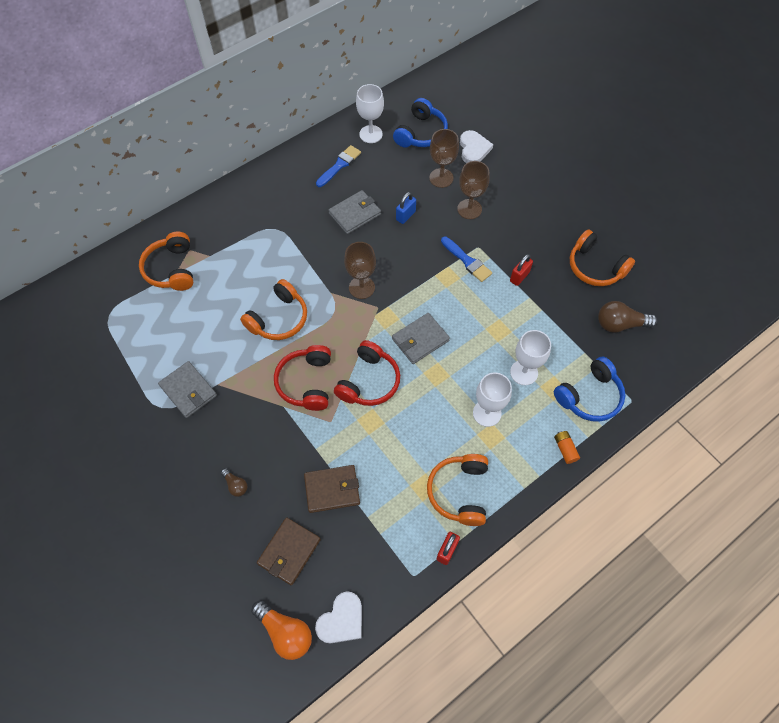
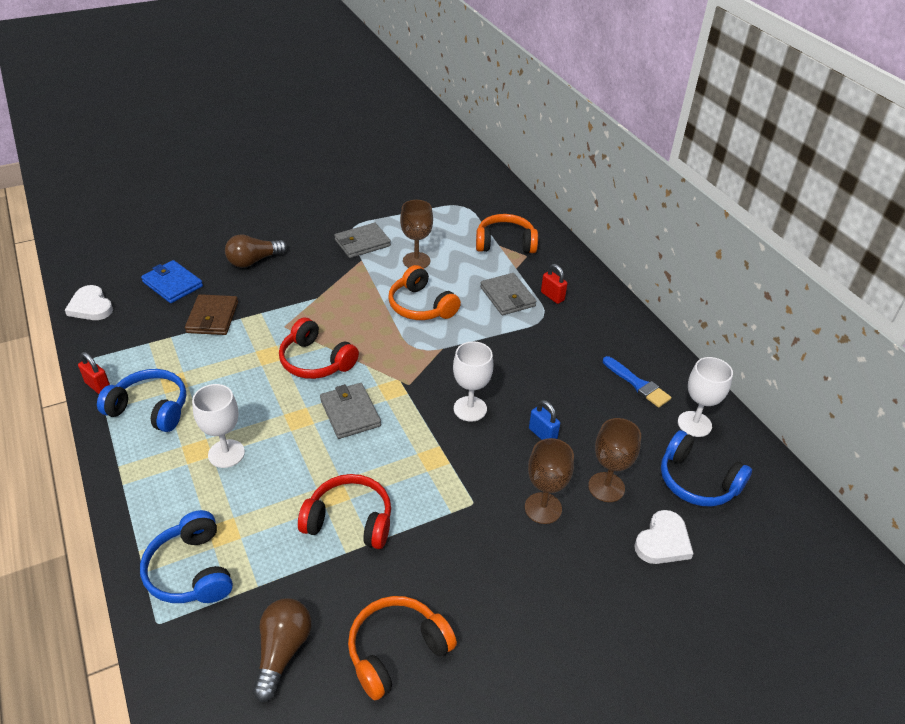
camera: 100 degrees right, 20 degrees down
(236, 485) = (254, 261): brown light bulb -> brown light bulb, size x1.86
(285, 632) = (107, 274): orange light bulb -> none
(289, 551) = (172, 284): brown wallet -> blue wallet
(306, 382) = (336, 316): red headphones -> red headphones (350, 520)
(354, 214) = (554, 386): grey wallet -> grey wallet (507, 296)
(361, 287) = (441, 375): brown goblet -> brown goblet (416, 261)
(459, 492) = (150, 409): orange headphones -> blue headphones
(467, 261) = (452, 484): blue brush -> none
(473, 149) = (663, 541): white heart -> white heart turned 60 degrees counterclockwise
(519, 277) = (409, 539): red padlock -> red padlock (552, 296)
(524, 372) = (261, 505): white goblet -> white goblet (470, 409)
(565, 449) = (138, 520): orange battery -> none

